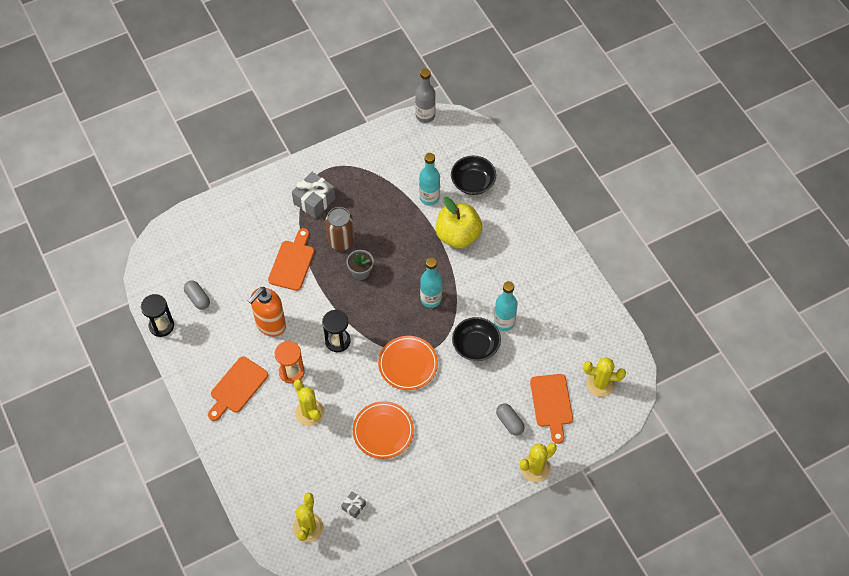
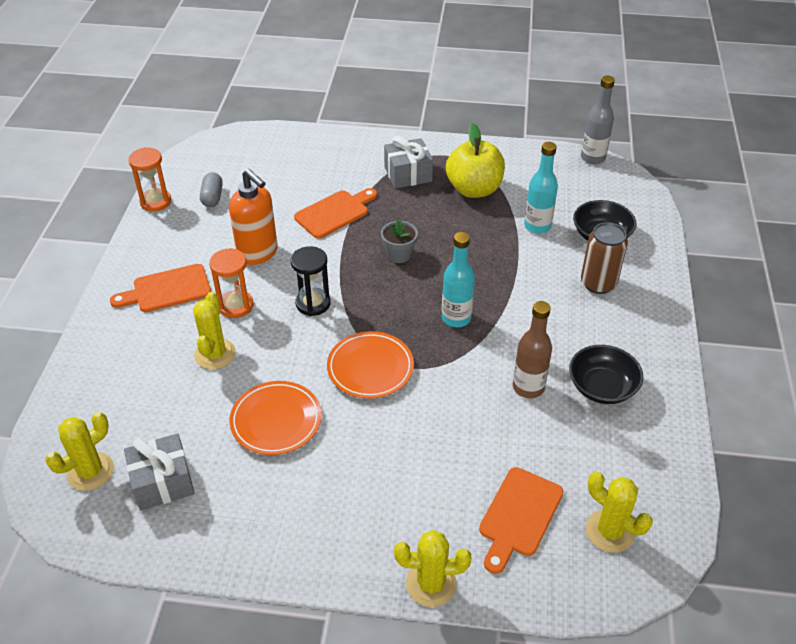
camera: 35 degrees right, 15 degrees down
(161, 325) = (155, 202): black hourglass -> orange hourglass
(270, 325) = (258, 253): orange soap dispenser -> orange soap dispenser turned 120 degrees counterclockwise
(341, 241) = (403, 219): brown can -> brown can (598, 283)
(353, 506) = (163, 482): grey gift -> grey gift, size x1.95
(458, 235) = (541, 274): yellow apple -> yellow apple (474, 189)
(475, 345) = (470, 393): black bowl -> black bowl (602, 387)
(504, 322) = (528, 387): turquoise bottle -> brown bottle
(509, 422) = (442, 504): grey capsule -> none

